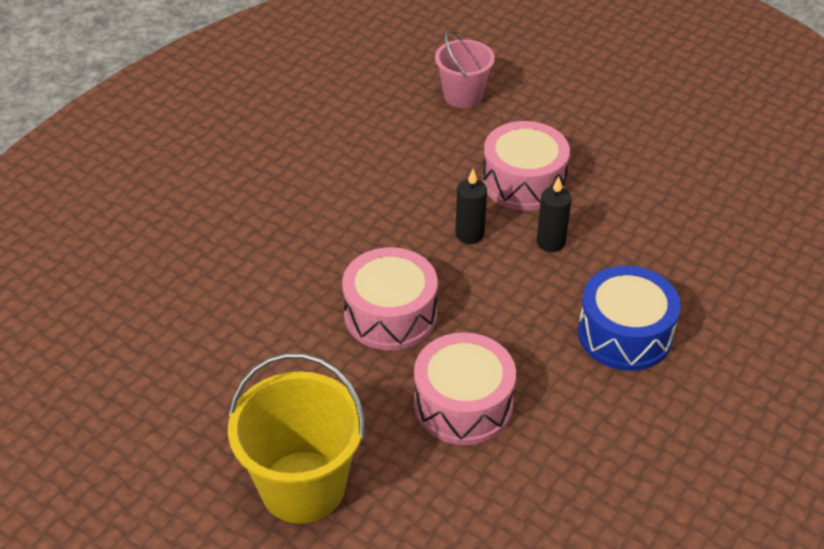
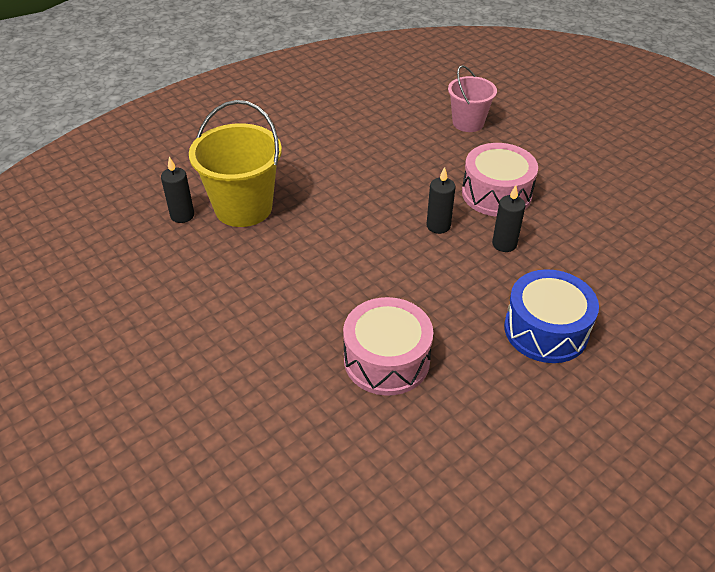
camera: 15 degrees right, 0 degrees up
(157, 279) = (182, 215): none -> black candle
(303, 486) = (229, 399): yellow bucket -> yellow bucket (243, 207)
(390, 314) = (351, 276): pink drum -> none

